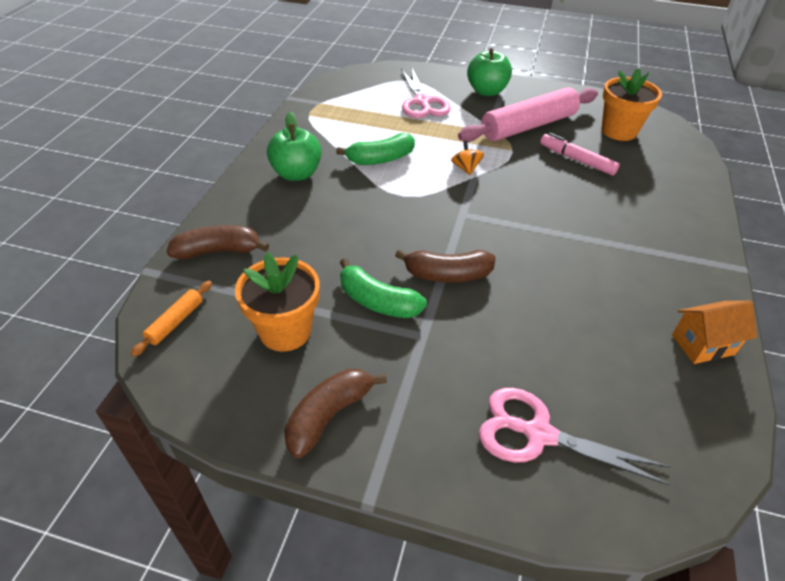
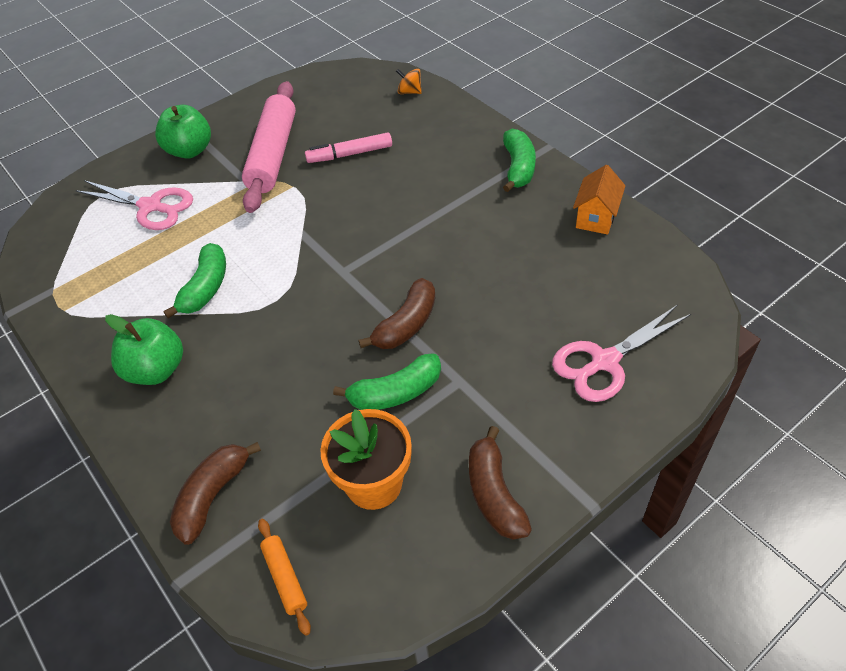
camera: 50 degrees left, 5 degrees up
(466, 168) = (285, 233): orange spinning top -> orange spinning top (409, 92)
(619, 131) = (341, 105): orange flower pot -> none
(690, 261) = (518, 168): none -> green banana

